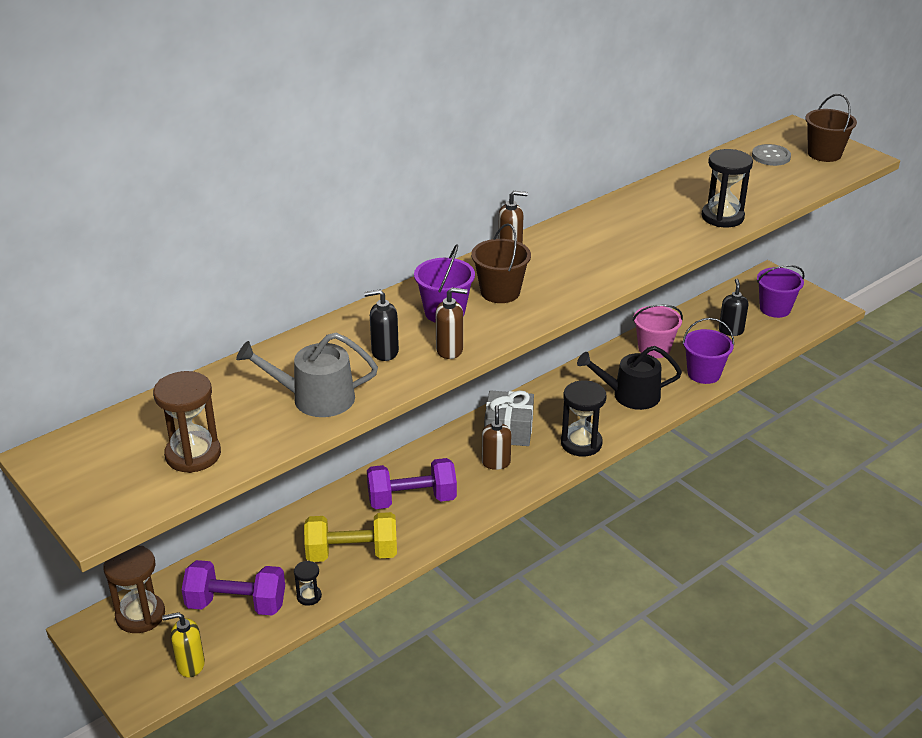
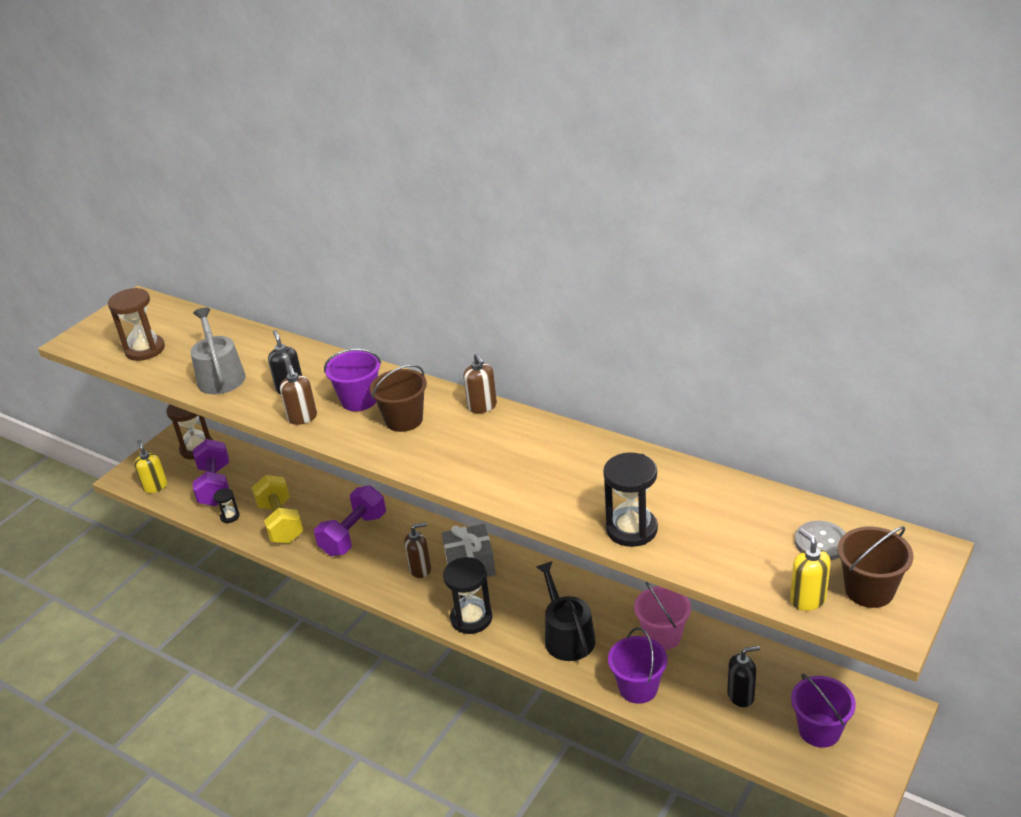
camera: 75 degrees right, 0 degrees up
(412, 499) = (353, 534): purple dumbbell -> purple dumbbell turned 60 degrees clockwise
(825, 174) = (807, 599): none -> yellow soap dispenser

